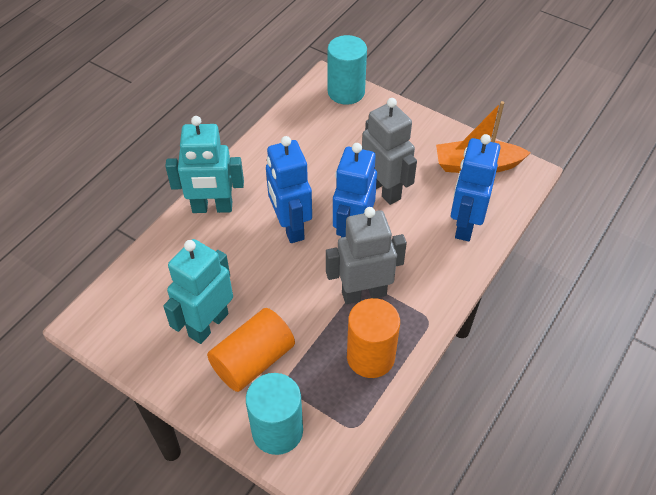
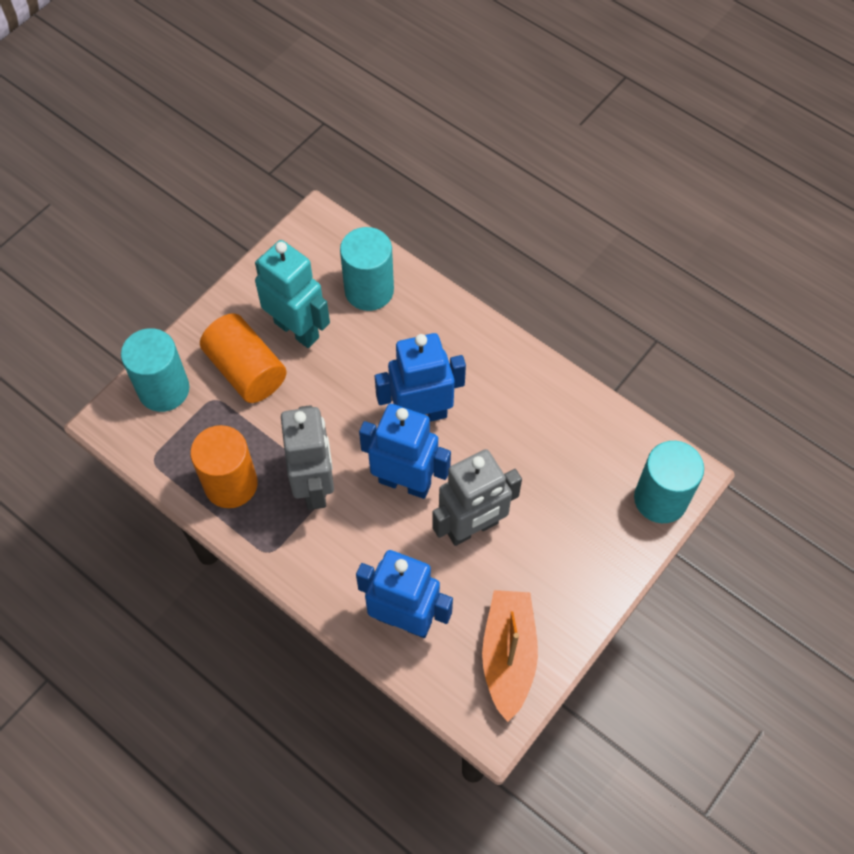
camera: 95 degrees right, 10 degrees up
(166, 273) = (369, 290): none -> turquoise cylinder
(212, 208) = (458, 333): turquoise robot -> none

